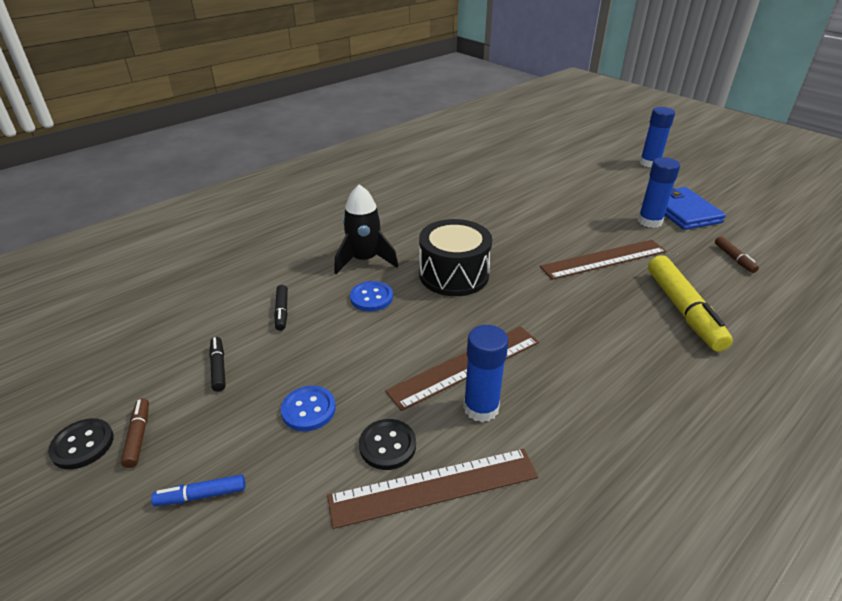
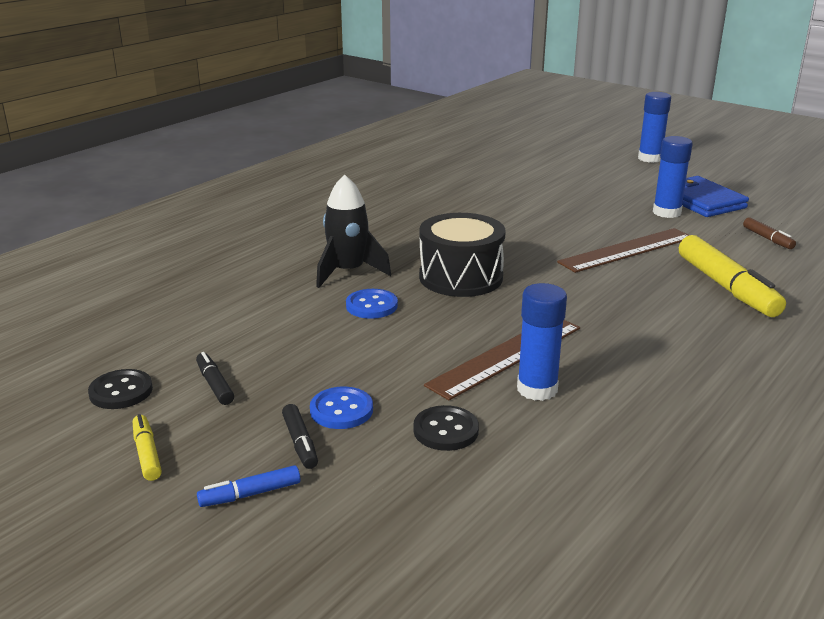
camera: 10 degrees left, 10 degrees down
(82, 445) = (81, 468): black button -> black button (121, 391)
(138, 436) = (147, 454): brown marker -> yellow marker
(282, 311) = (268, 327): black marker -> black marker (300, 443)
(434, 486) = (510, 457): brown ruler -> none

